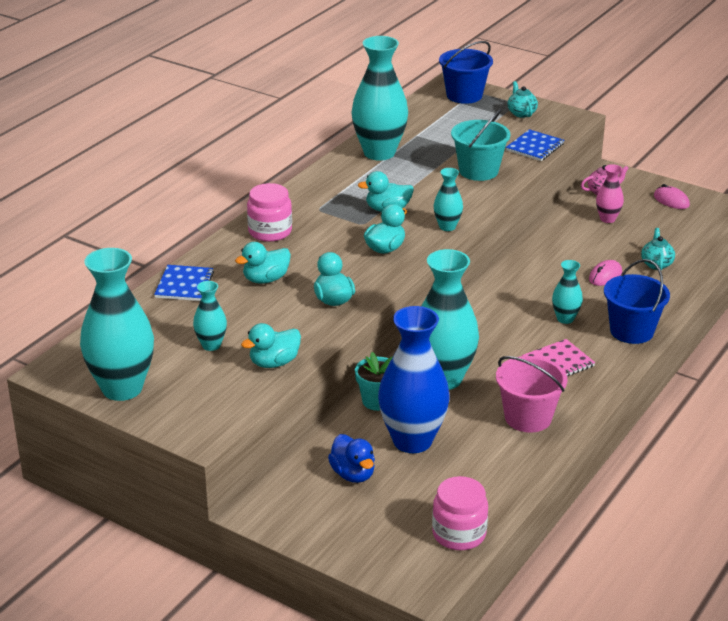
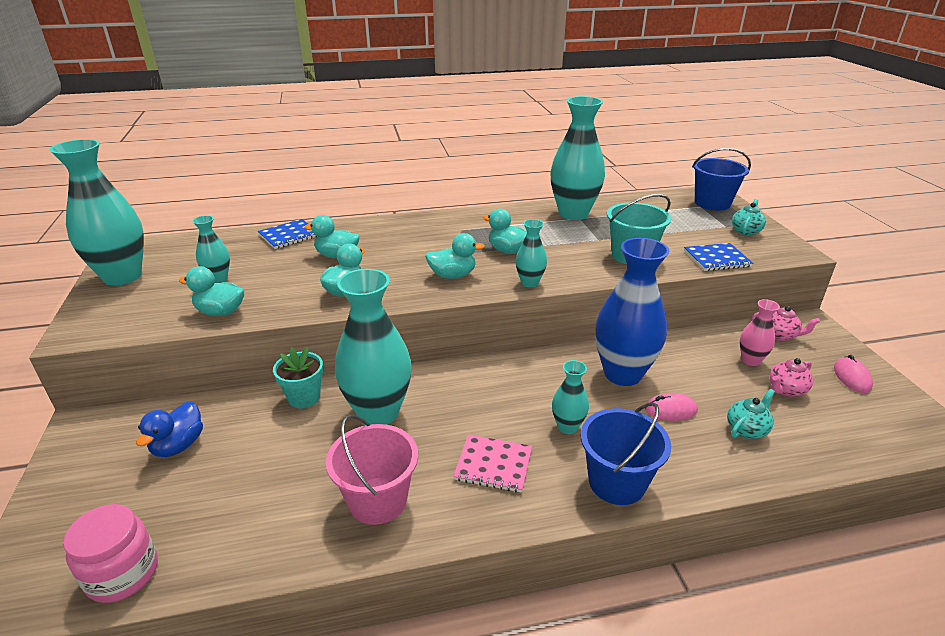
camera: 45 degrees right, 0 degrees up
(270, 232) = (402, 229): pink jar -> none
(412, 441) = (263, 449): blue vase -> blue vase (622, 374)
(648, 228) = (786, 390): none -> pink teapot

